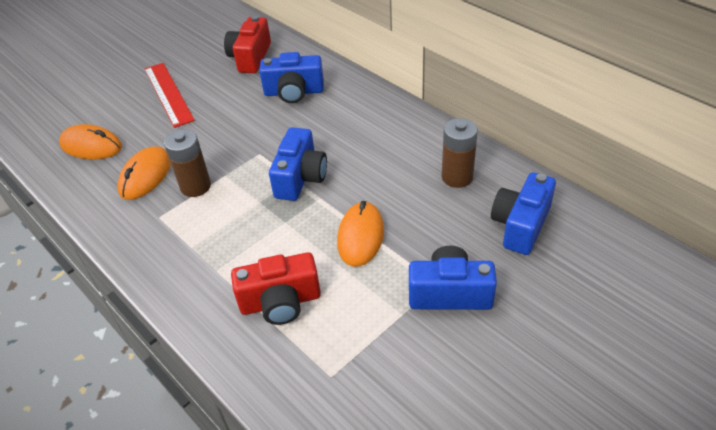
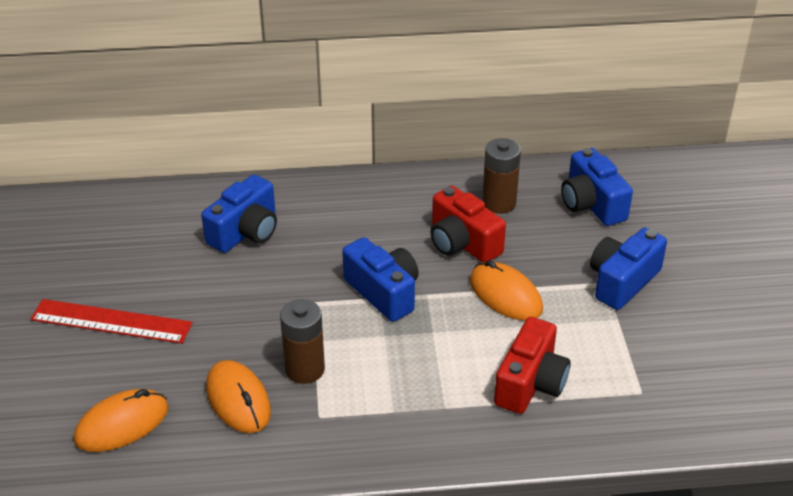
camera: 55 degrees left, 5 degrees down
(250, 57) = (137, 231): red camera -> red camera (462, 243)

